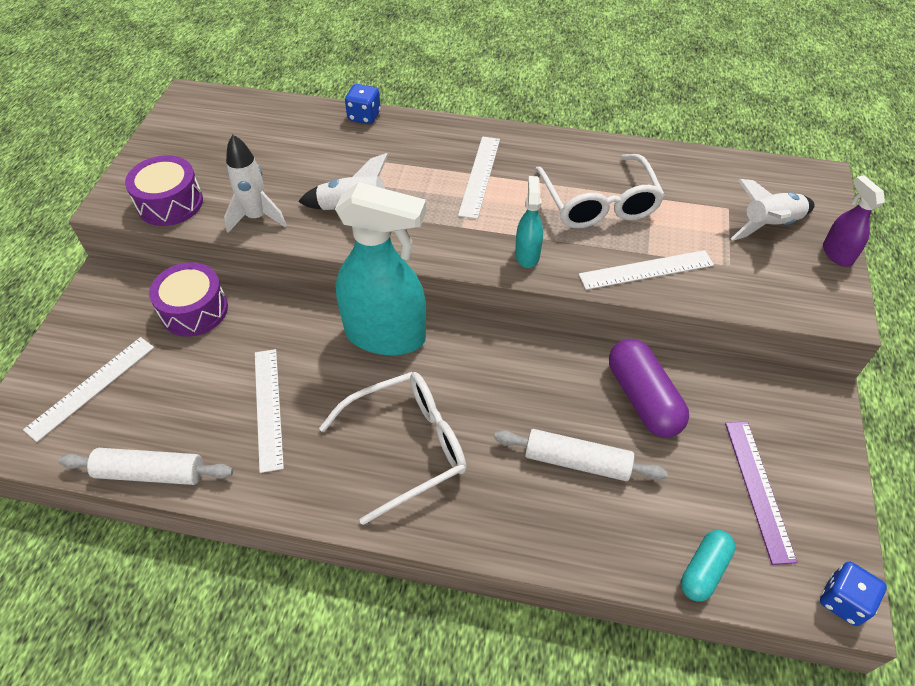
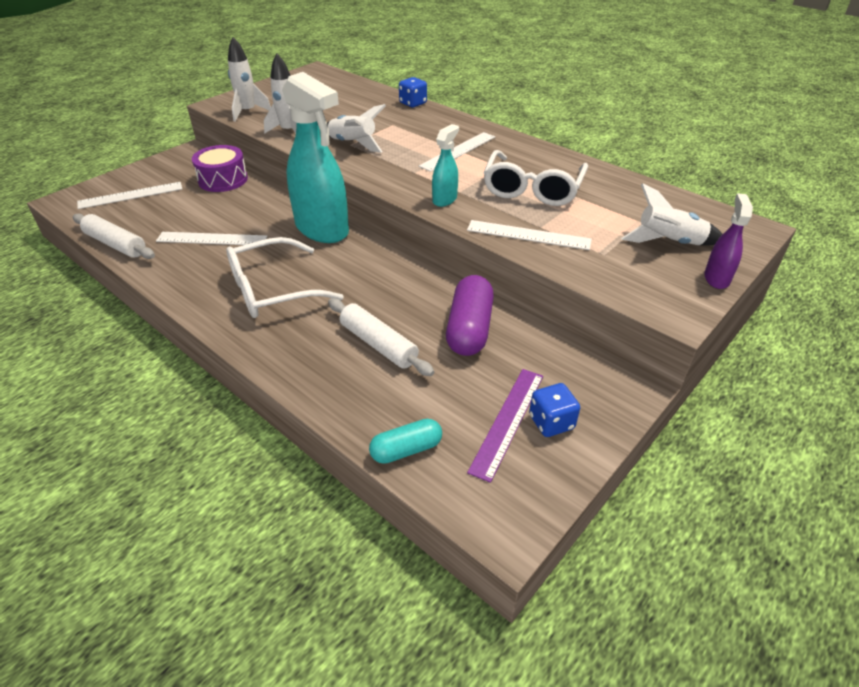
camera: 30 degrees right, 10 degrees down
(170, 203) = (248, 112): purple drum -> white rocket
(268, 408) = (212, 239): white ruler -> white ruler turned 75 degrees clockwise
(407, 447) = (272, 290): white glasses -> white glasses turned 150 degrees clockwise
(843, 600) = (506, 527): blue dice -> blue dice (551, 422)

